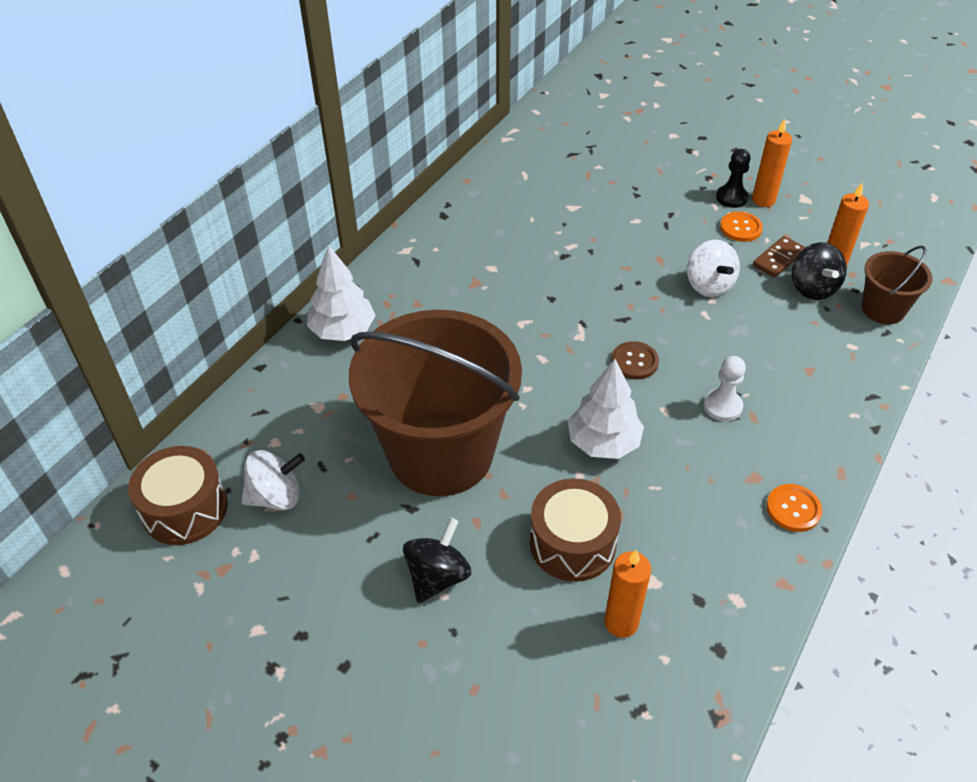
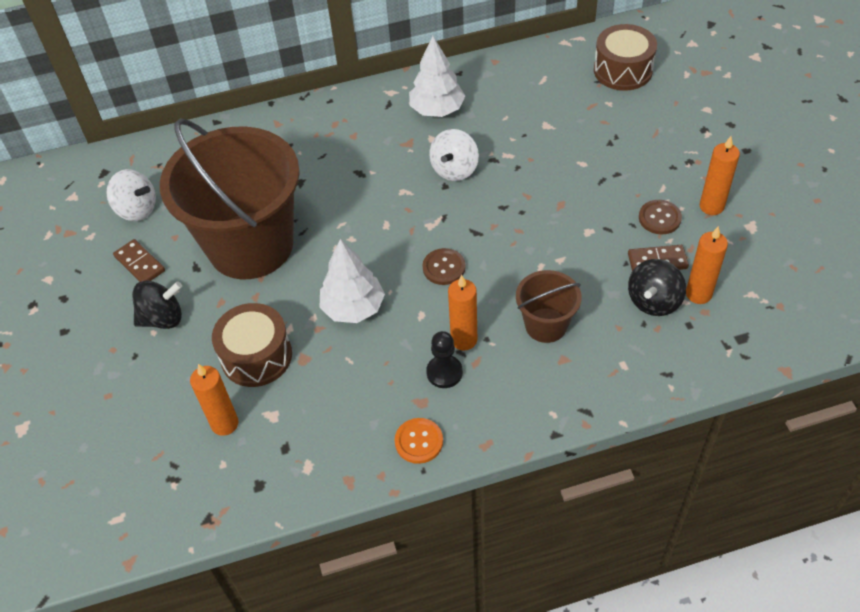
camera: 45 degrees right, 5 degrees up
(185, 509) = (87, 185): brown drum -> brown drum (623, 70)
(343, 331) = (287, 127): white tree -> white tree (437, 110)
(346, 544) = (139, 264): none -> brown domino
(709, 285) = (572, 247): white spinning top -> white spinning top (454, 169)
(722, 406) = (464, 340): white pawn -> orange candle
(731, 198) = (686, 189): black pawn -> black pawn (444, 372)
(740, 228) = (659, 218): orange button -> brown button
(883, 309) = (690, 355): brown bucket -> brown bucket (546, 325)

